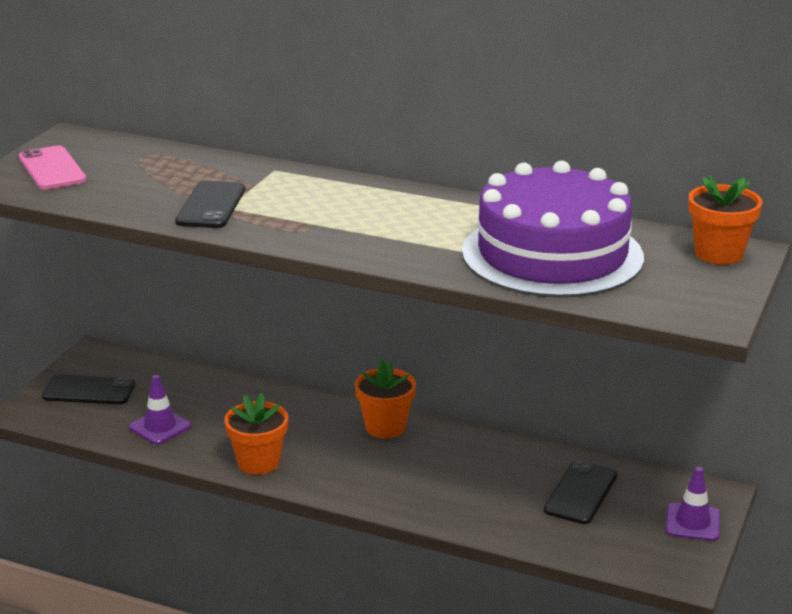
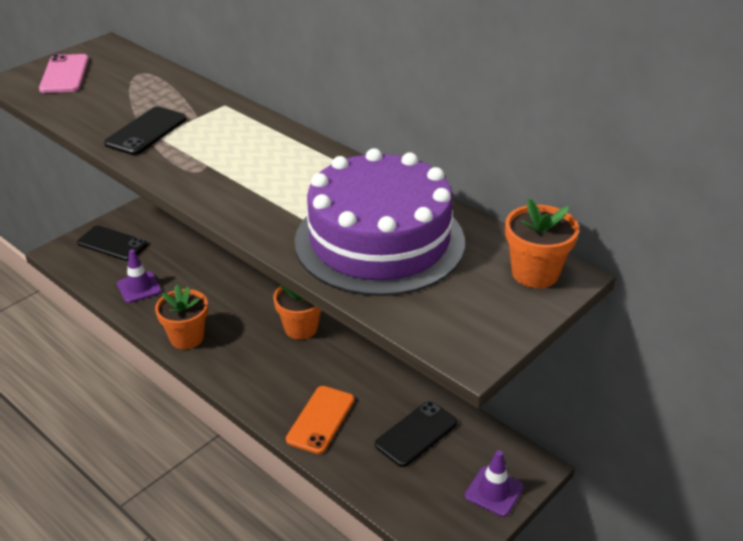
camera: 20 degrees right, 10 degrees up
(470, 503) = (320, 419): none -> orange phone

